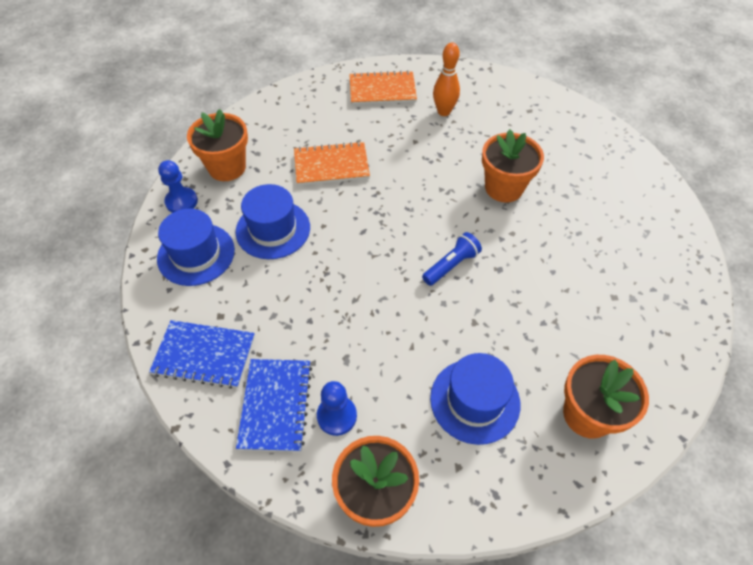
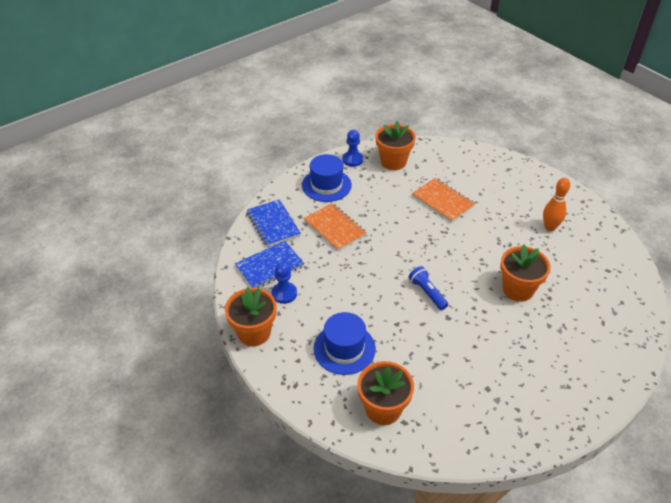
camera: 55 degrees right, 10 degrees down
(273, 229) = (372, 204): blue hat -> none
(382, 90) = (531, 189): orange notebook -> orange notebook (335, 228)
(451, 265) = (427, 293): blue flashlight -> blue flashlight turned 135 degrees counterclockwise

